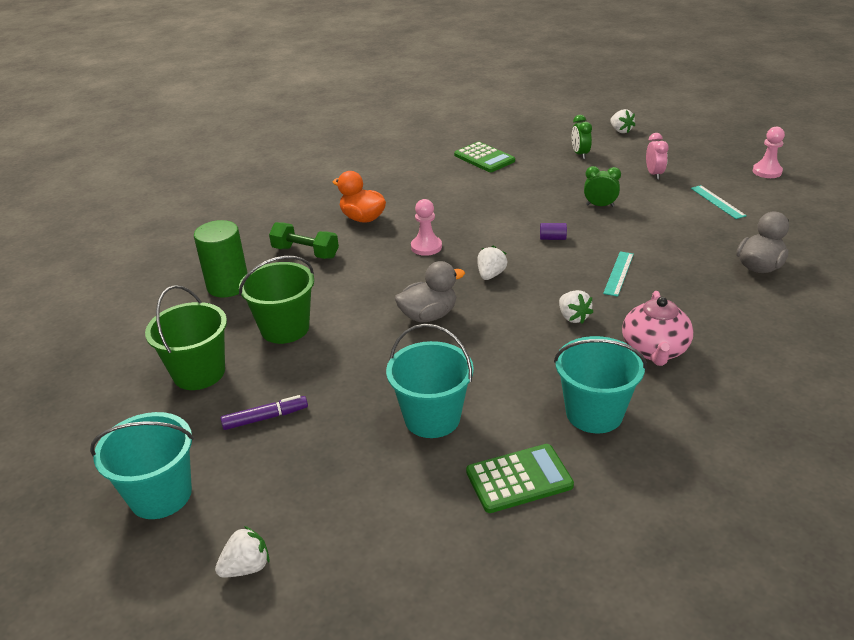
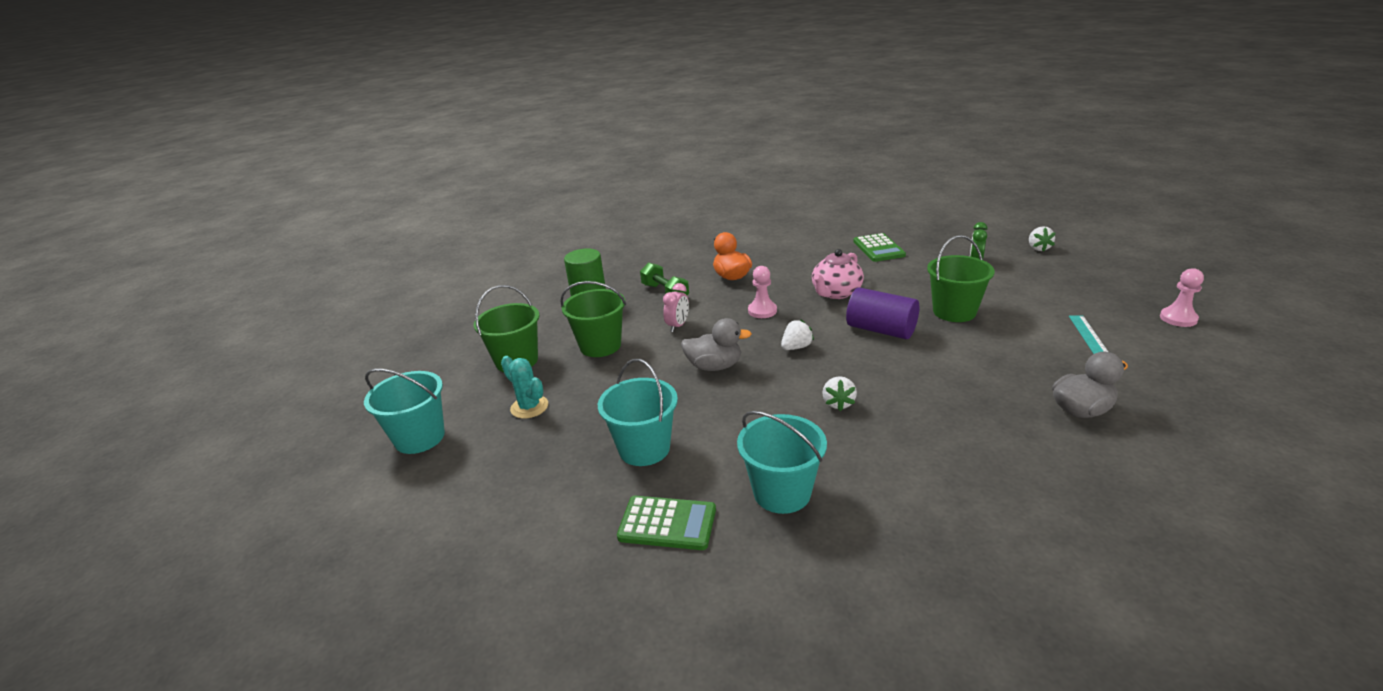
camera: 30 degrees right, 5 degrees down
(246, 567) = (423, 509): white strawberry -> none
(265, 418) = (529, 407): purple marker -> turquoise cactus
(552, 238) = (881, 330): purple cylinder -> purple cylinder, size x2.38
(600, 205) = (954, 311): green clock -> green bucket
(618, 273) = (918, 376): turquoise ruler -> none
(654, 174) = (1039, 295): pink clock -> pink clock (678, 326)
(654, 350) = (891, 456): pink teapot -> pink teapot (836, 293)

